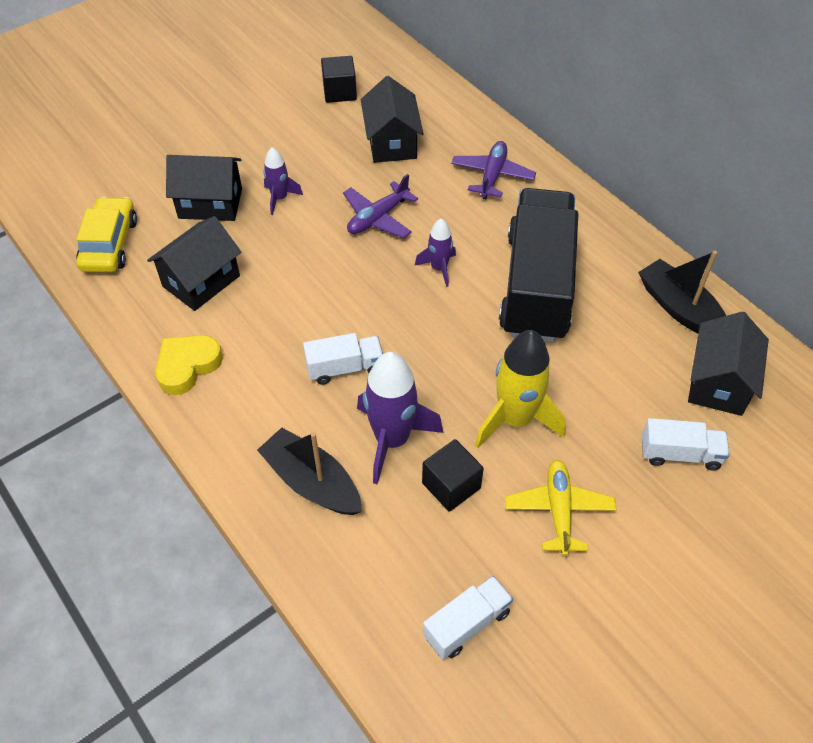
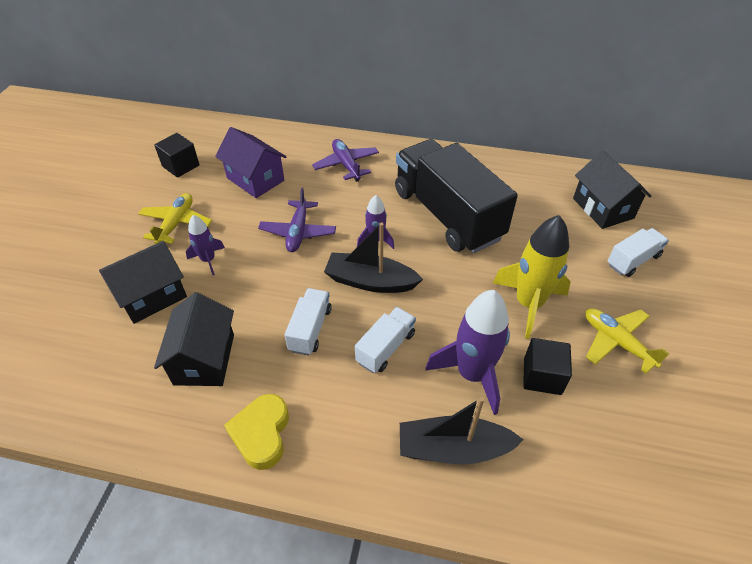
camera: 40 degrees left, 5 degrees down
(109, 244) = (86, 382): yellow car -> none
(285, 148) = (176, 224): none -> yellow plane
(392, 142) = (255, 179): black house -> purple house
(466, 624) = (658, 463): white truck -> white truck (310, 329)
(680, 309) = (537, 180): black boat -> black boat (370, 281)

